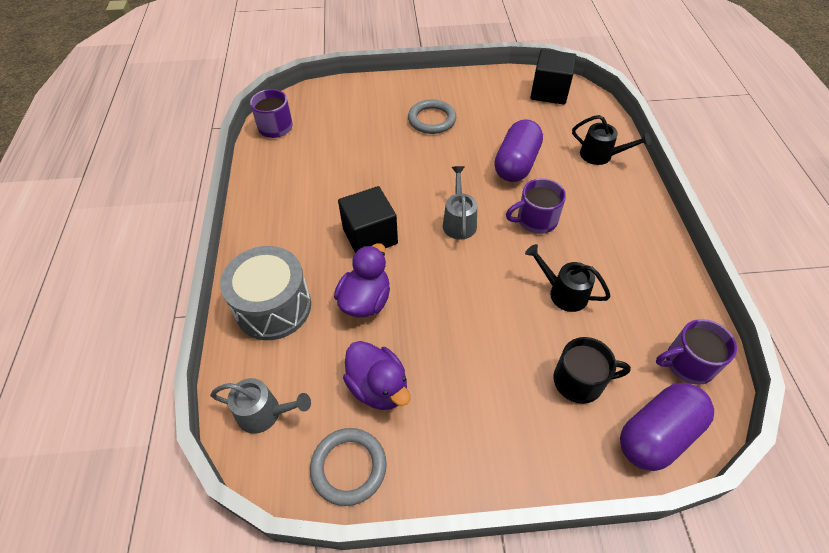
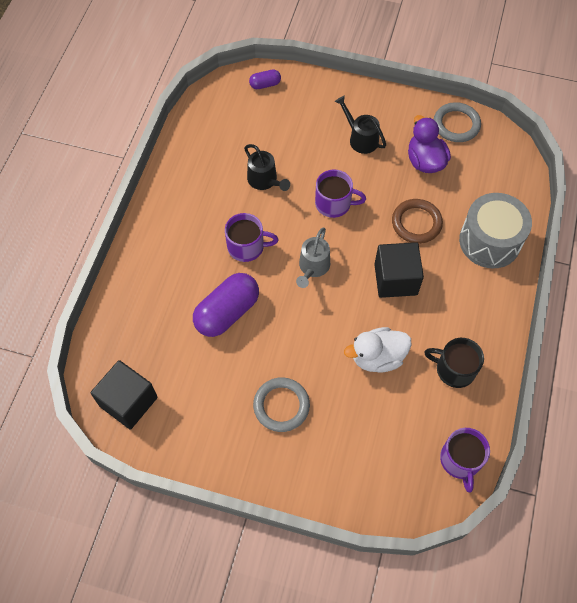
camera: 160 degrees left, 10 degrees up
(265, 413) = (504, 169): grey watering can -> none
(365, 170) = (377, 357): none -> white duck
(365, 300) = (416, 223): purple duck -> brown ring
(579, 381) = (291, 124): black mug -> black mug (454, 369)
(601, 155) = (141, 293): black watering can -> black watering can (360, 138)
(657, 434) = (265, 84): purple capsule -> purple capsule, size x0.49
(688, 363) = (215, 111): purple mug -> purple mug (334, 203)

